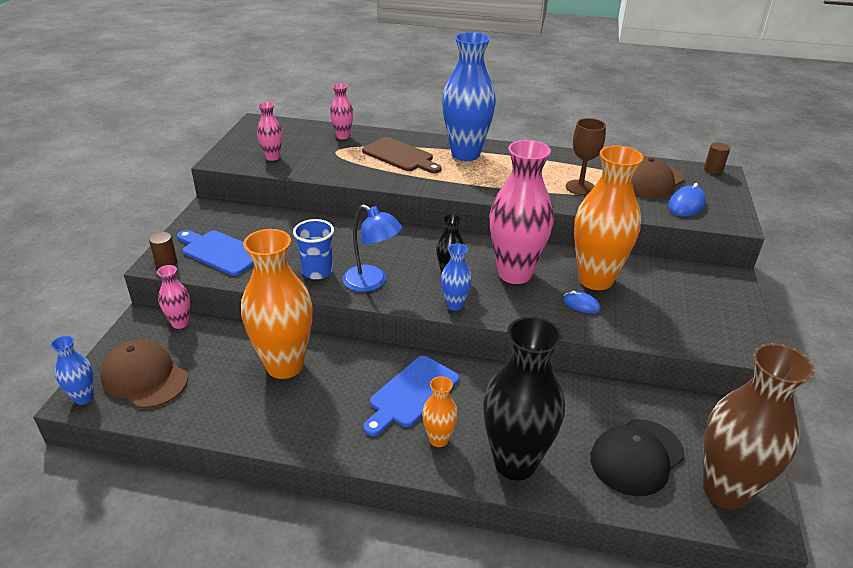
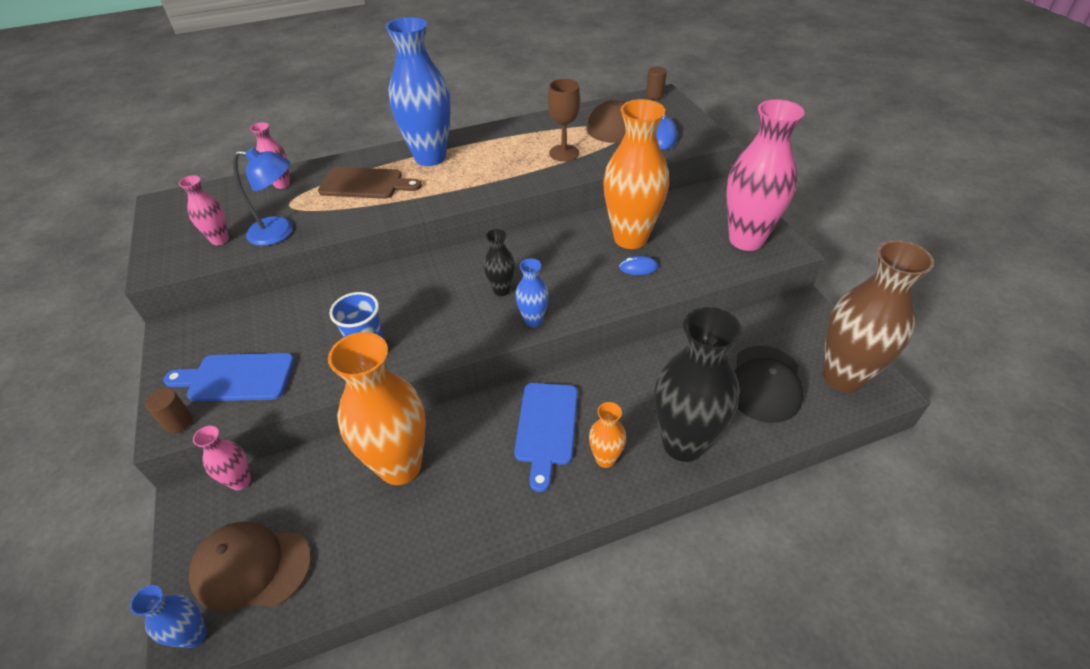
camera: 30 degrees left, 10 degrees up
(372, 282) = (435, 335): blue lamp -> blue lamp (280, 232)
(514, 274) = (560, 263): pink vase -> pink vase (746, 240)

